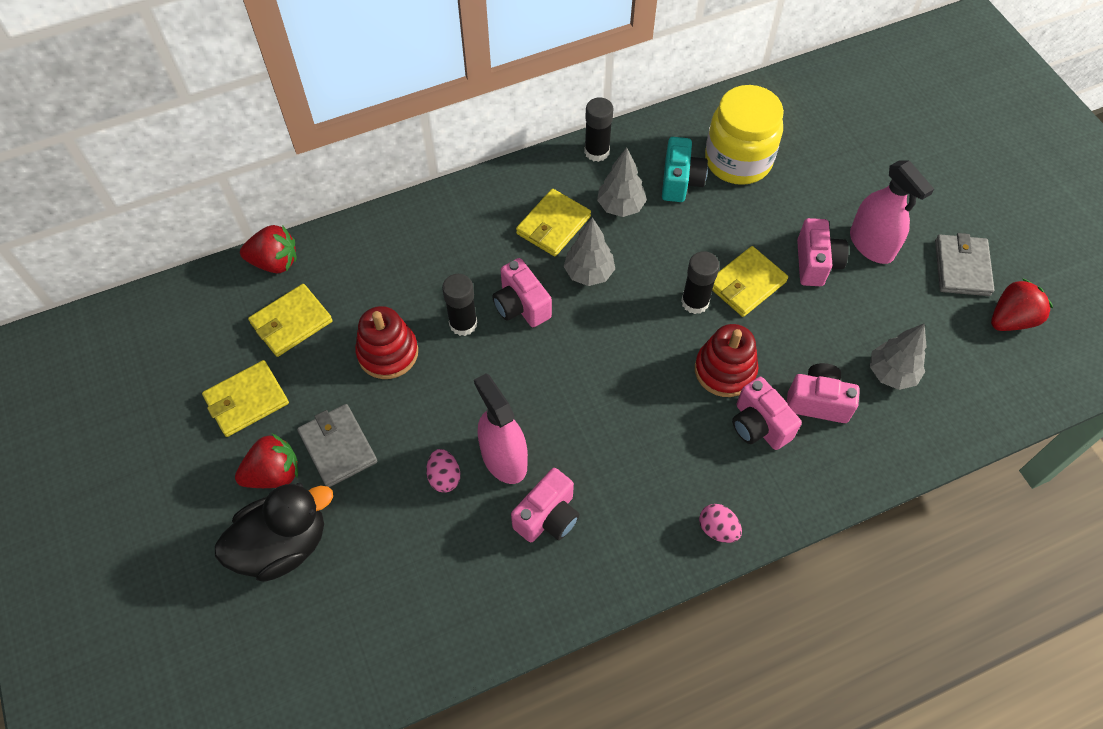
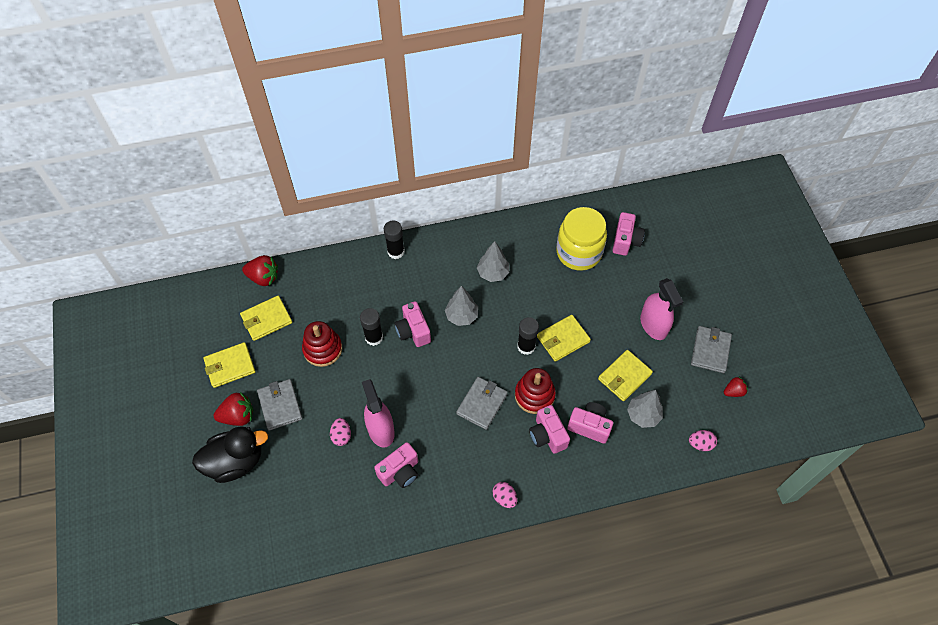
camera: 10 degrees right, 0 degrees up
(553, 225) = (446, 279): yellow wallet -> yellow wallet (624, 376)
(597, 151) = (486, 232): black glue stick -> black glue stick (396, 251)
(649, 395) = (482, 404): none -> grey wallet
(680, 181) = (536, 261): turquoise camera -> none
(816, 263) = (612, 332): pink camera -> pink camera (625, 241)
(985, 401) = (700, 444): none -> pink egg
(1011, 319) = (733, 391): red strawberry -> red strawberry, size x0.61

